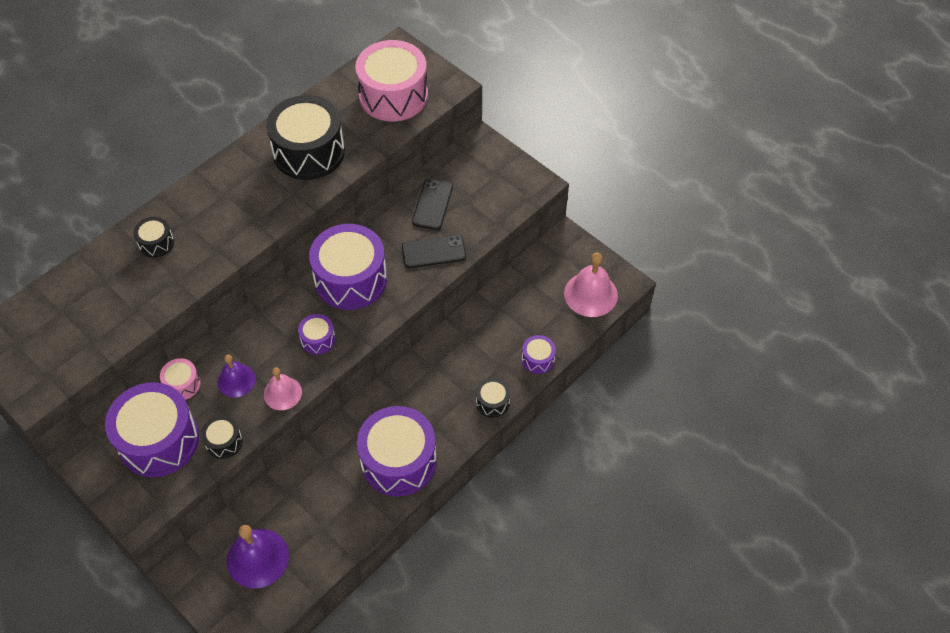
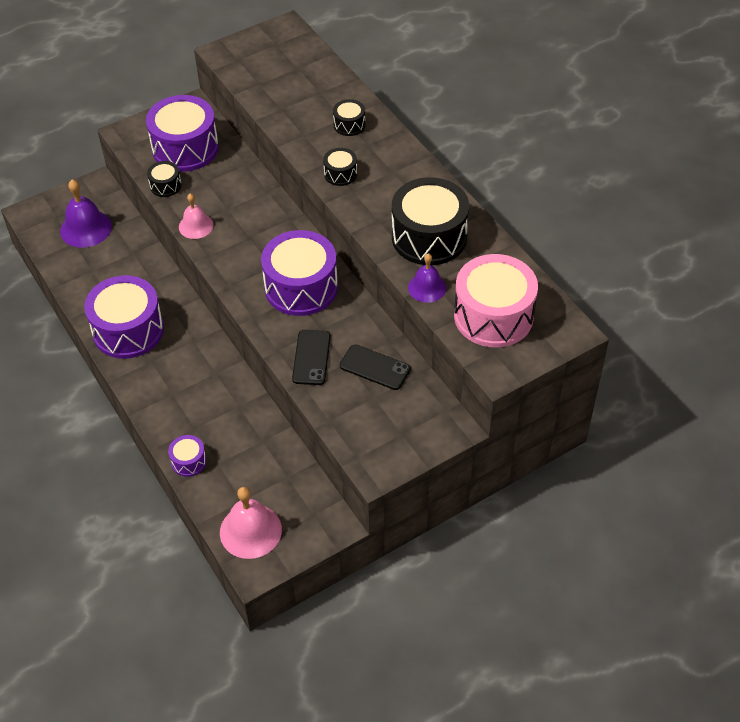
camera: 105 degrees right, 5 degrees down
(182, 384) = (232, 165): pink drum -> none
(236, 380) = (221, 198): purple bell -> purple bell (427, 287)
(318, 339) = (241, 255): purple drum -> none
(492, 402) = (156, 412): black drum -> black drum (340, 174)

